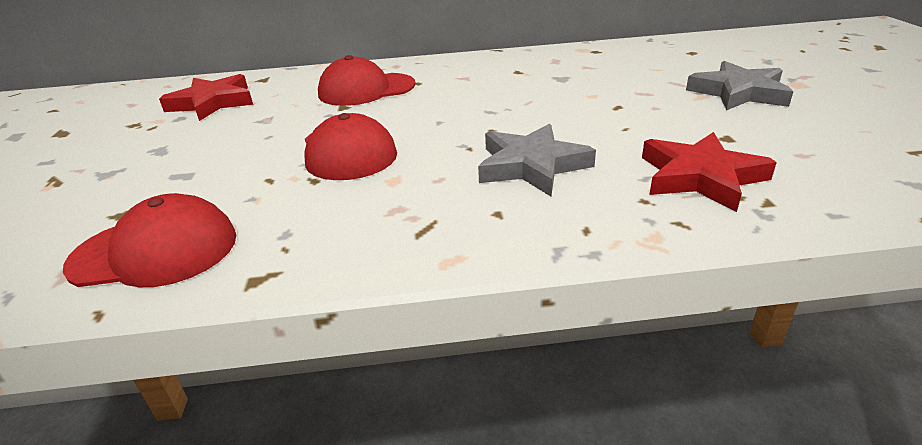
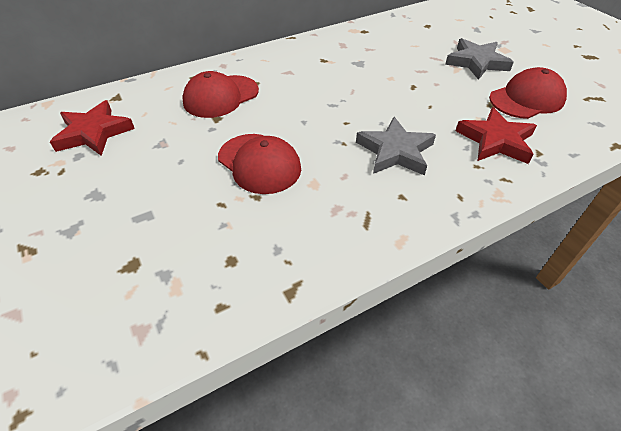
camera: 25 degrees left, 15 degrees up
(155, 251) = (193, 291): red cap -> red cap (526, 99)

